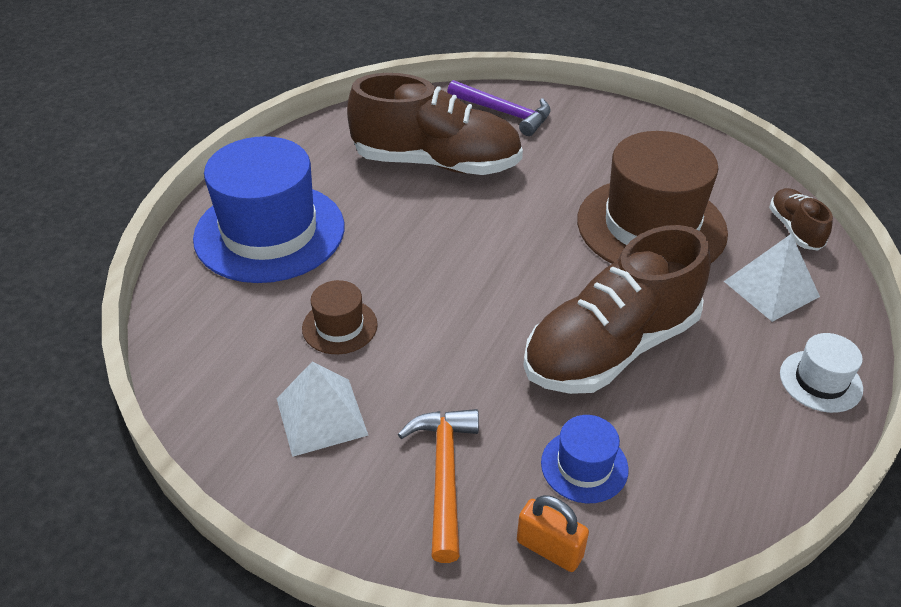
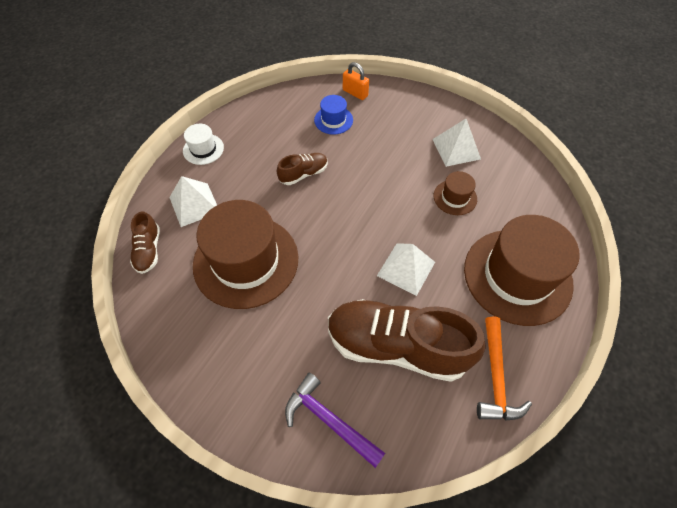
camera: 175 degrees left, 15 degrees up
(269, 232) = (517, 276): blue hat -> brown hat
(425, 231) = (406, 268): none -> white pyramid
(444, 475) = (396, 120): orange hammer -> orange hammer (496, 377)
(611, 348) = (303, 174): brown shoe -> brown shoe, size x0.46

